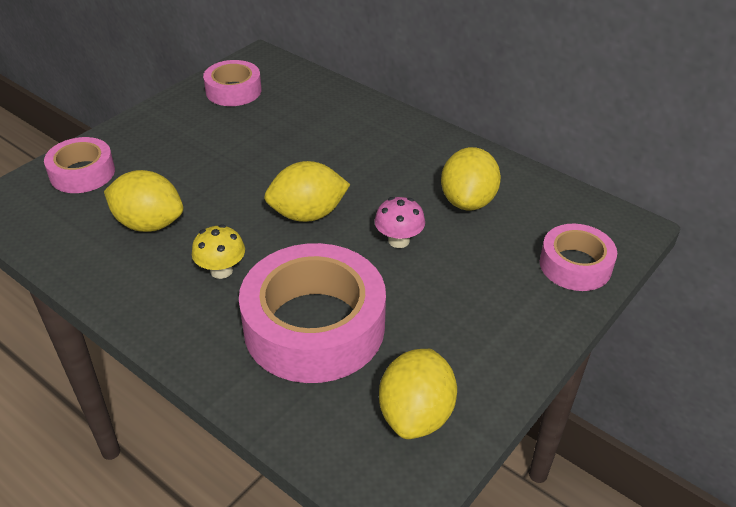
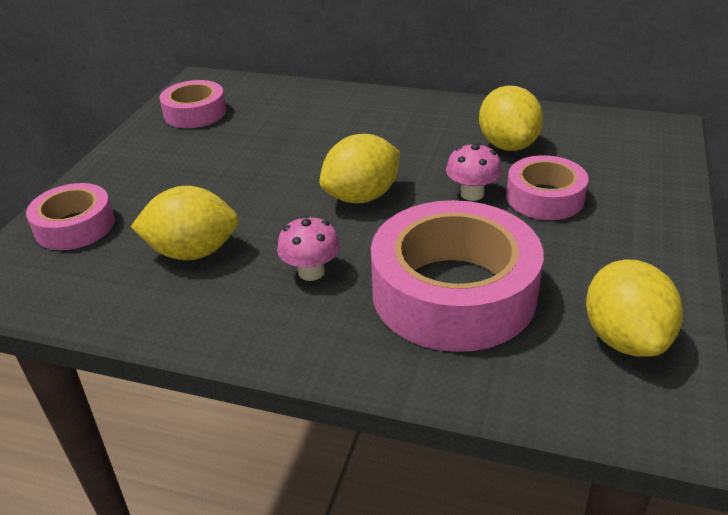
camera: 20 degrees left, 5 degrees down
(221, 270) = (311, 272): yellow mushroom -> pink mushroom
(575, 265) = (649, 169): pink tape -> pink tape (545, 197)

